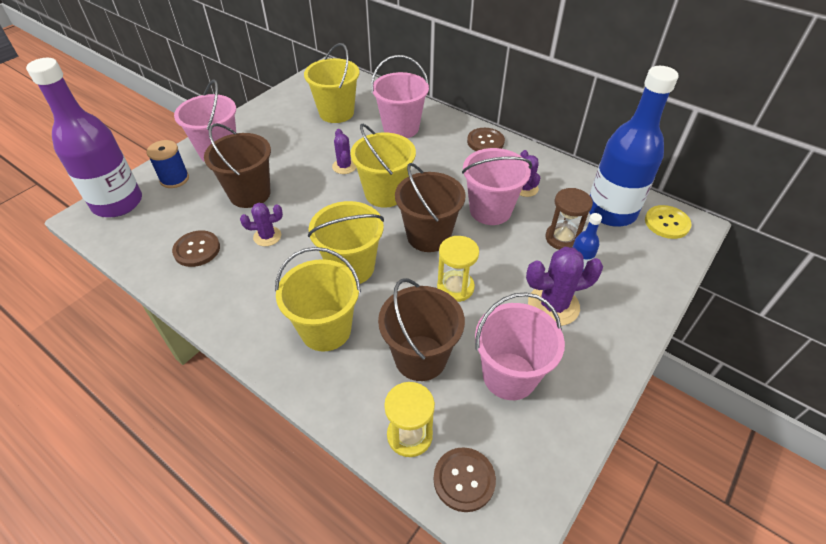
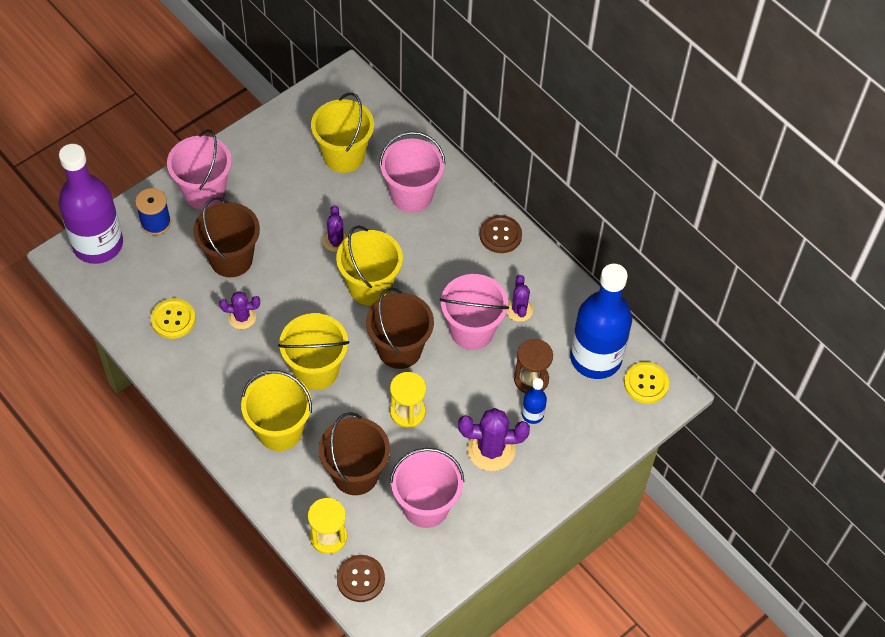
camera: 10 degrees right, 10 degrees up
(197, 249) = (173, 319): brown button -> yellow button

